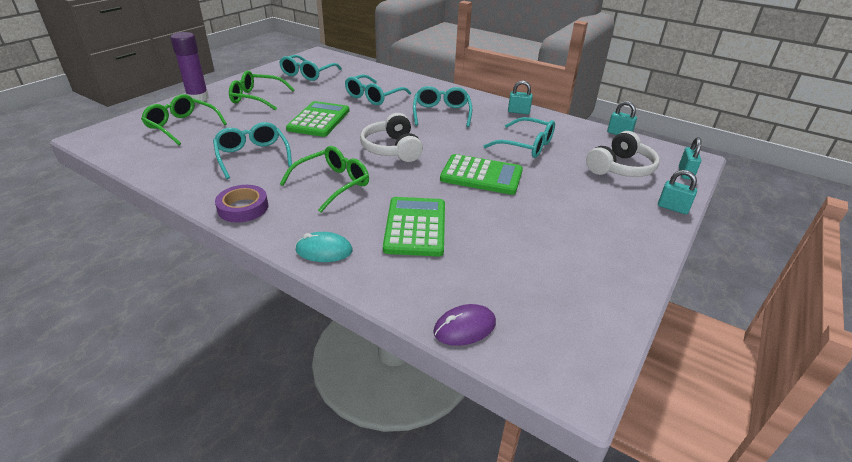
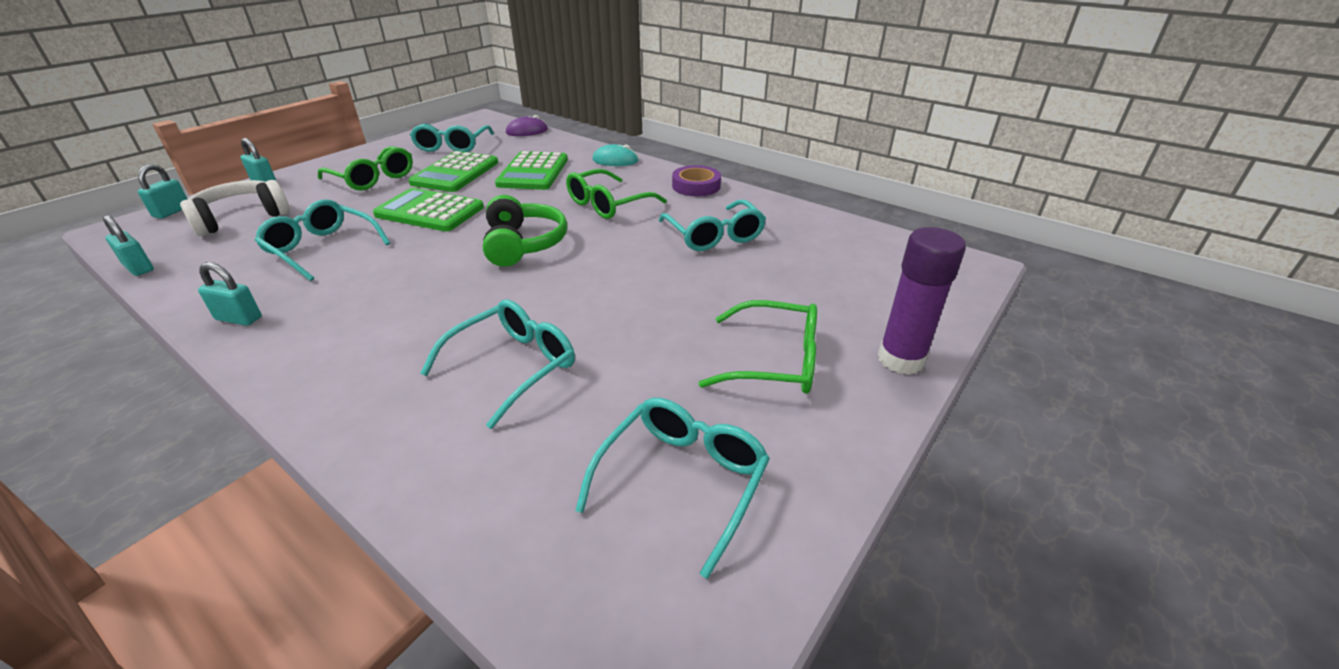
camera: 175 degrees left, 0 degrees up
(182, 126) = (856, 284): green glasses -> green glasses (372, 178)
(319, 120) = (632, 298): green calculator -> green calculator (455, 173)
(392, 149) = (523, 244): white headphones -> green headphones
(441, 113) = (397, 313): turquoise glasses -> turquoise glasses (453, 145)

